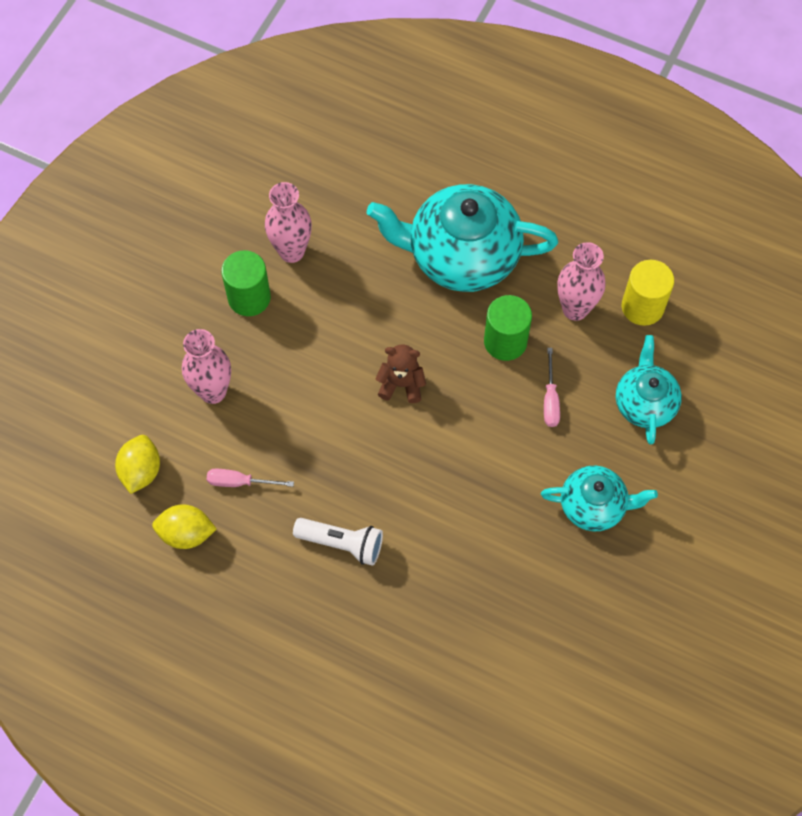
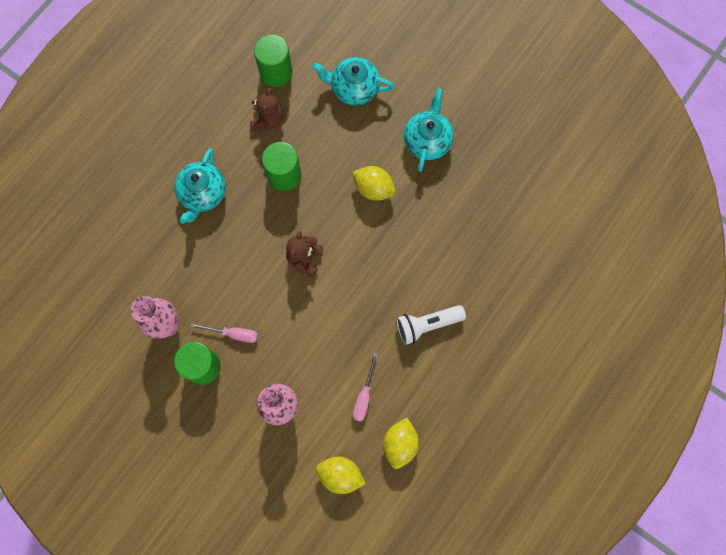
camera: 80 degrees left, 10 degrees up
(342, 543) = (427, 325): white flashlight -> white flashlight turned 135 degrees counterclockwise
(461, 256) = (203, 194): turquoise teapot -> turquoise teapot, size x0.56
(511, 449) = (373, 188): none -> yellow lemon
(550, 399) = (338, 153): pink screwdriver -> pink screwdriver (233, 334)
(575, 309) = (267, 120): pink vase -> brown teddy bear
(642, 307) = (276, 72): yellow cylinder -> green cylinder

